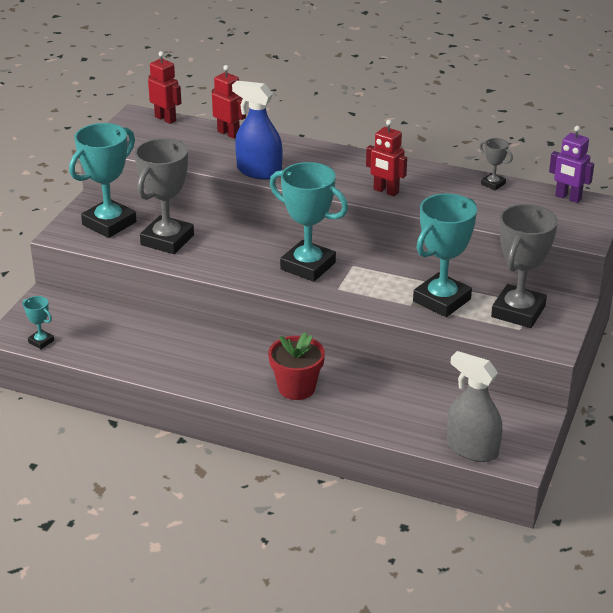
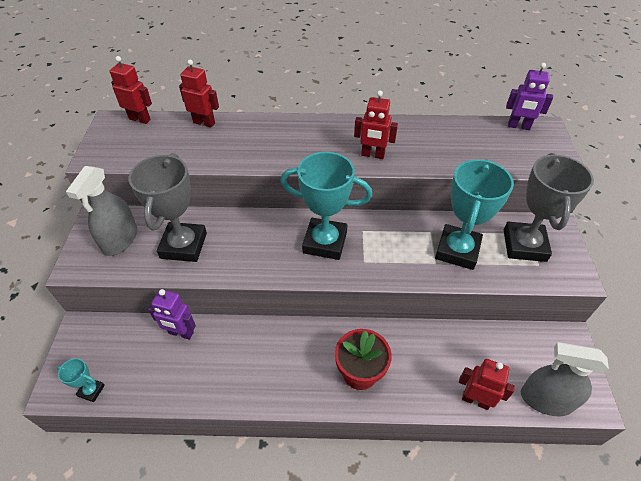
camera: 20 degrees left, 15 degrees up
(109, 223) = (120, 239): turquoise trophy -> grey spray bottle
(137, 322) = (181, 333): none -> purple robot
(259, 171) = (250, 159): blue spray bottle -> none
(399, 432) = (475, 400): none -> red robot
(493, 184) = (453, 126): grey trophy -> none

